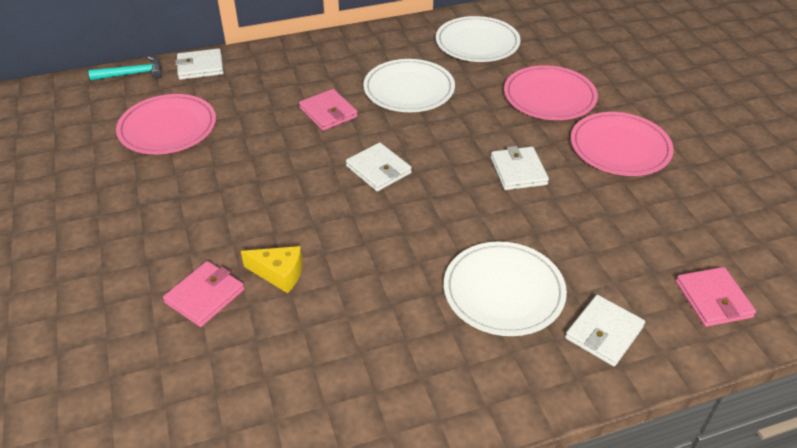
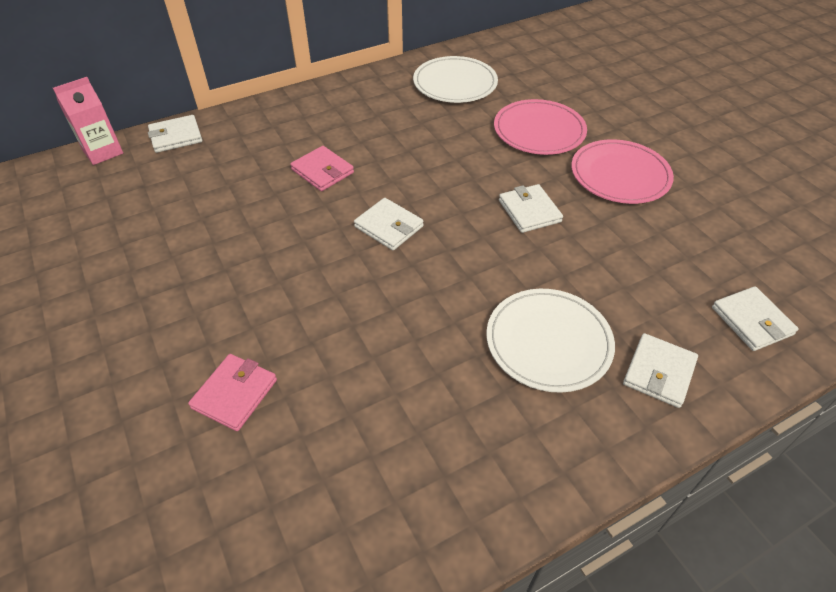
camera: 10 degrees left, 5 degrees up
(132, 74) = (103, 152): turquoise hammer -> pink carton
(168, 128) = (154, 207): pink plate -> none
(279, 274) = (311, 356): yellow cheese -> none
(409, 89) = (399, 138): white plate -> none
(713, 299) = (752, 321): pink wallet -> white wallet

